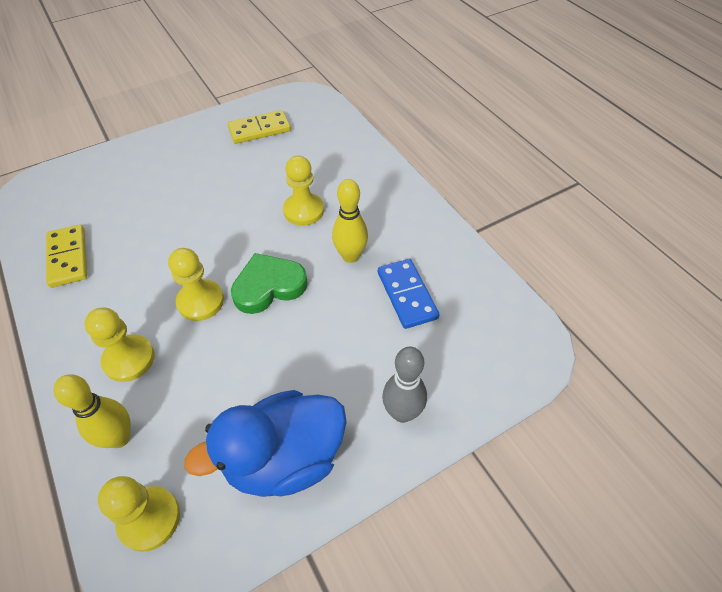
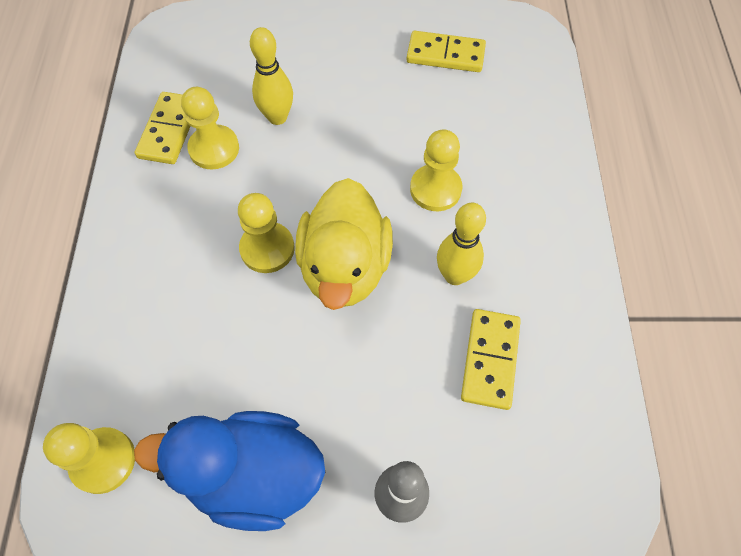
camera: 30 degrees right, 10 degrees up
(119, 438) = (119, 360): yellow bowling pin -> yellow bowling pin (277, 117)
(129, 359) = (168, 279): yellow pawn -> yellow pawn (214, 149)
(269, 286) = (345, 267): green heart -> yellow duck
(407, 295) = (490, 360): blue domino -> yellow domino

